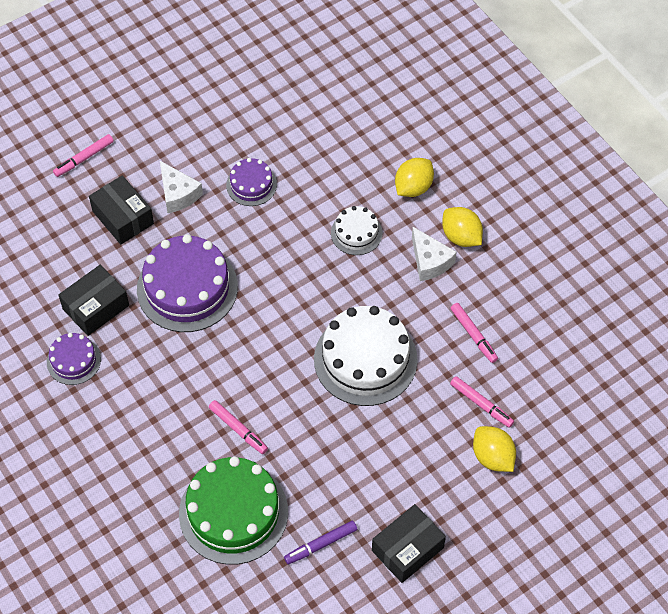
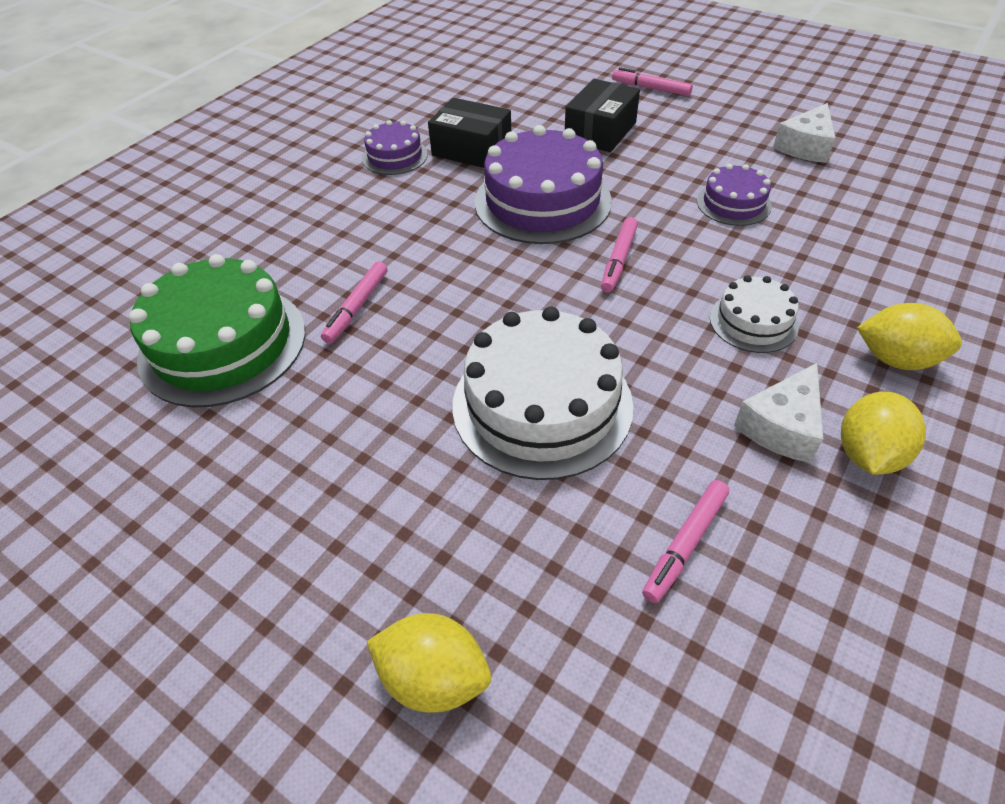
camera: 70 degrees right, 10 degrees down
(178, 194) = (665, 156): white cheese -> white cheese (805, 146)
(320, 544) = (184, 459): purple marker -> none
(407, 549) = (193, 589): black box -> none
(481, 404) = (544, 611): pink marker -> pink marker (618, 260)
(492, 457) = (434, 677): yellow lemon -> yellow lemon turned 75 degrees clockwise

